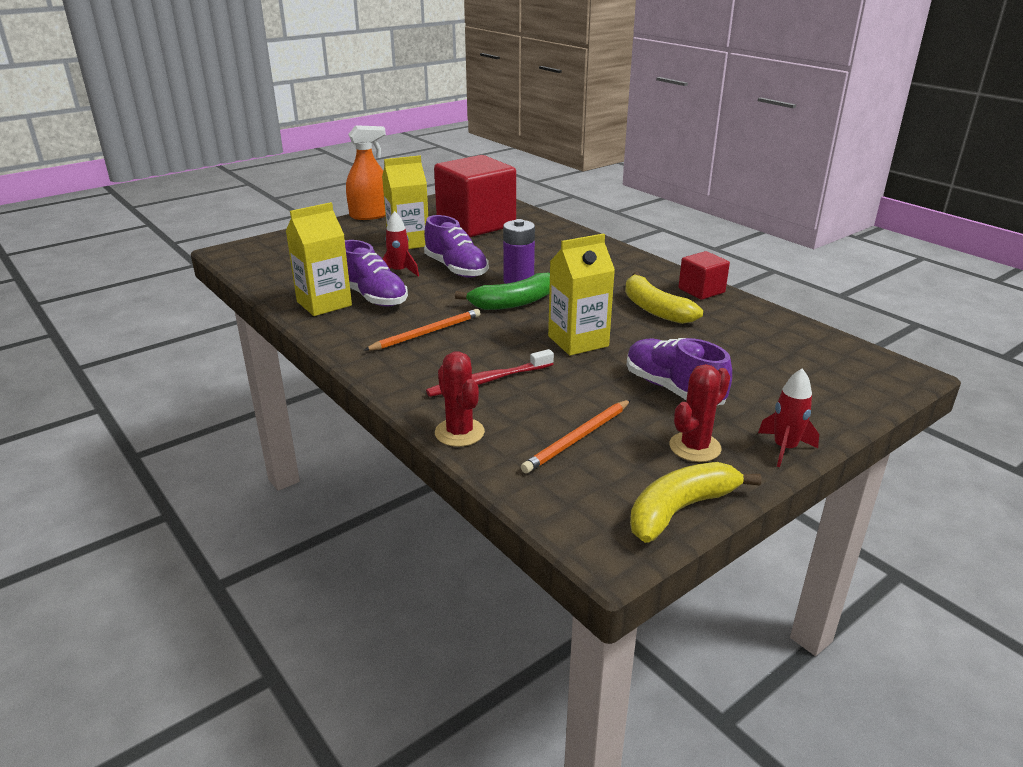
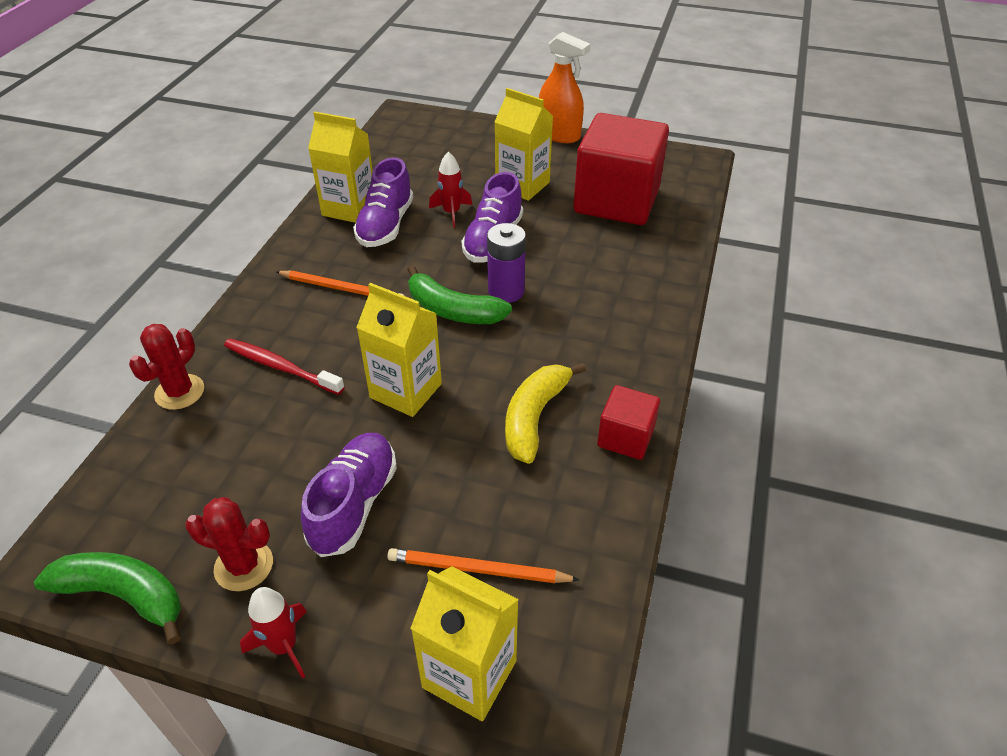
camera: 55 degrees right, 15 degrees up
(578, 438) = (212, 471): orange pencil -> orange pencil (478, 569)
(680, 509) = (124, 595): yellow banana -> green banana
(851, 389) = (469, 674): none -> yellow carton

